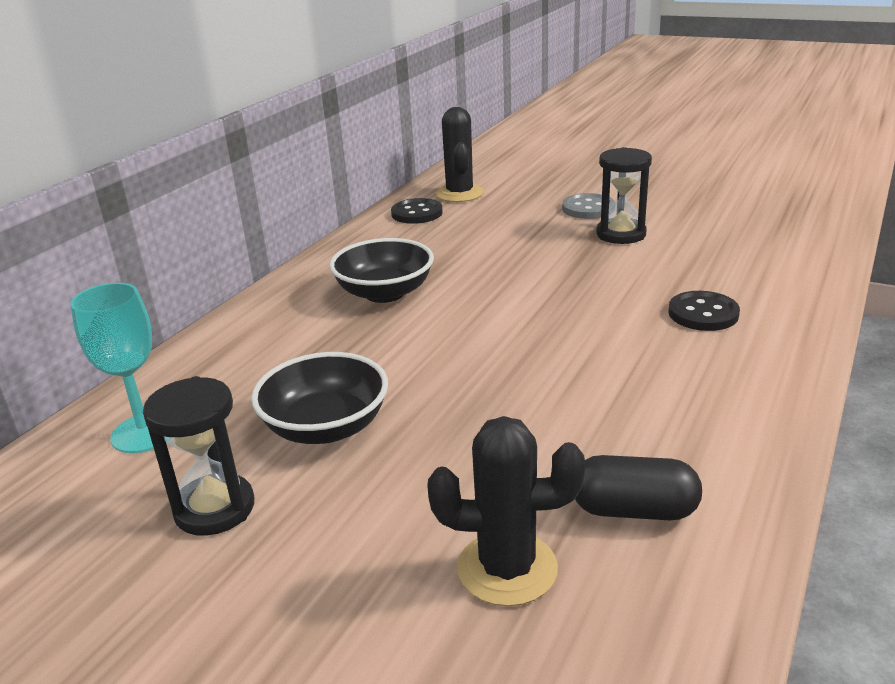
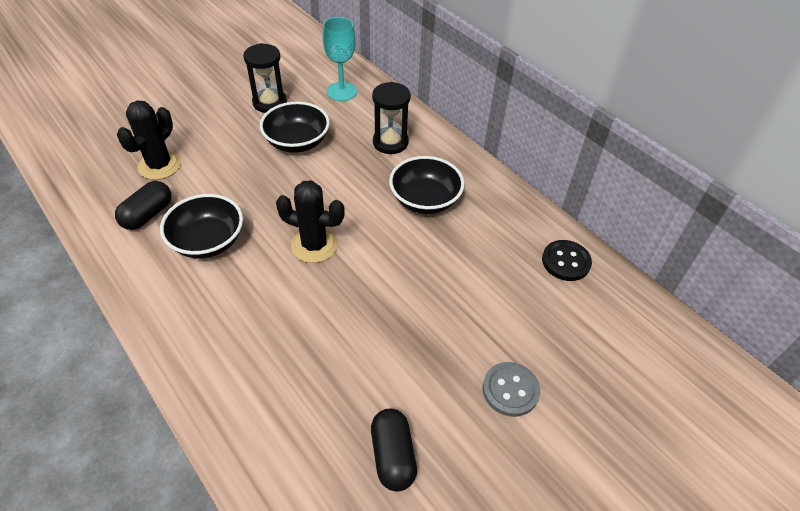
camera: 110 degrees right, 20 degrees up
(459, 194) = (602, 308): black cactus -> black cactus (314, 245)
(616, 420) = (208, 241): none -> black bowl
(621, 234) = (434, 381): black hourglass -> black hourglass (390, 142)
(703, 313) = (269, 350): black button -> none
(710, 233) = (393, 456): none -> black capsule

